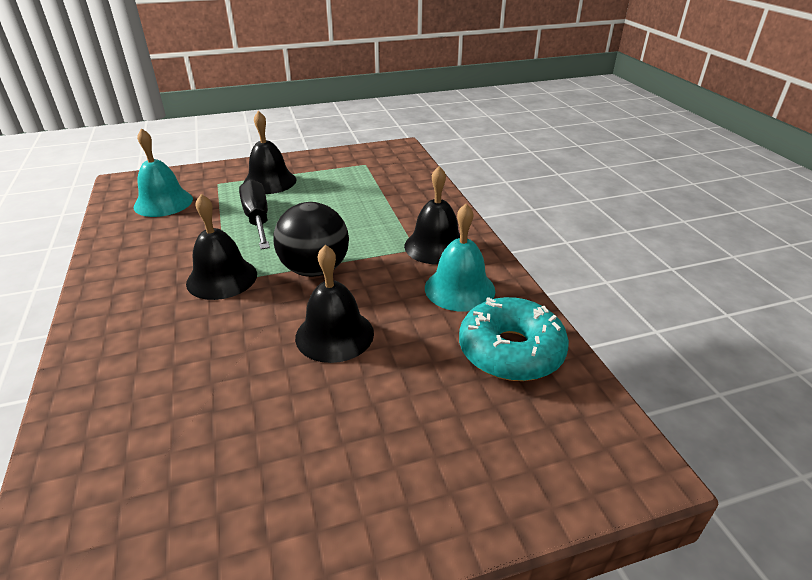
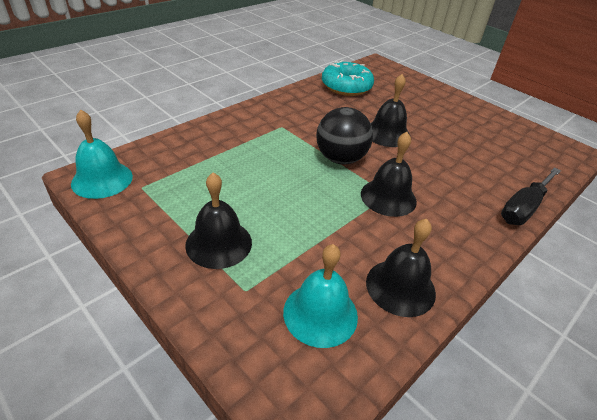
camera: 120 degrees left, 5 degrees up
(257, 219) = (300, 216): black screwdriver -> black screwdriver (524, 207)
(436, 246) = (273, 119): black bell -> black bell (400, 287)
(459, 289) = (311, 105): turquoise bell -> turquoise bell (102, 179)

